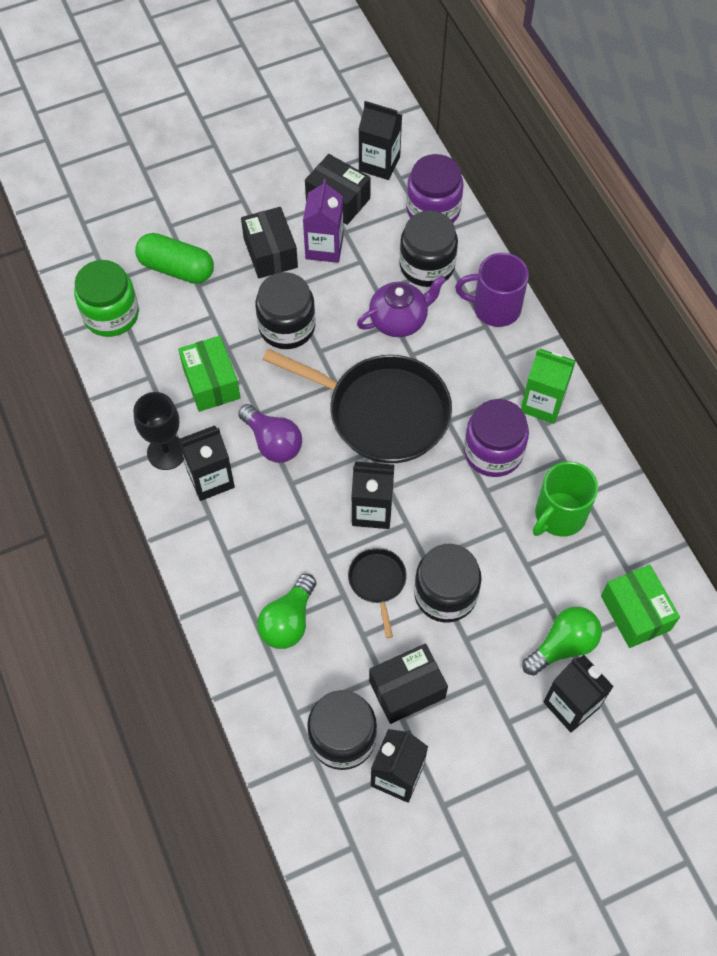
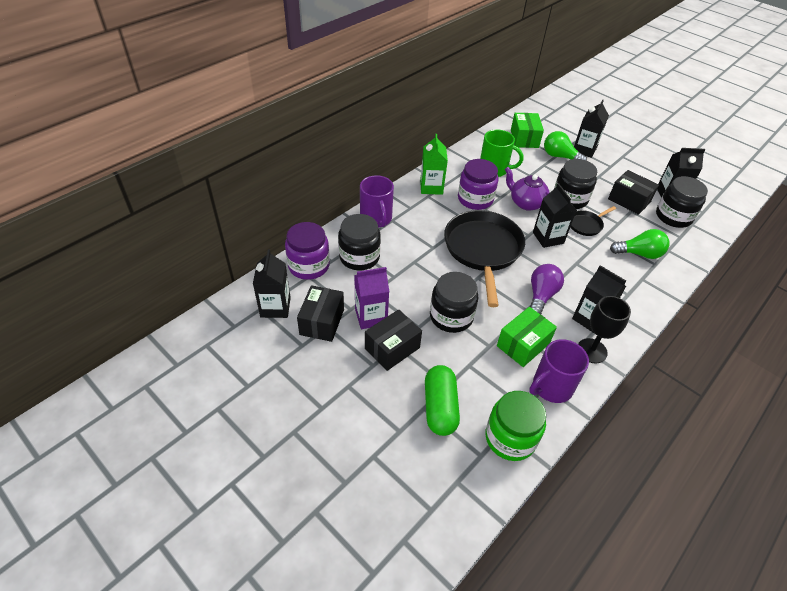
camera: 115 degrees left, 15 degrees down
(144, 382) = (551, 387): none -> purple mug
(399, 320) = (410, 259): purple teapot -> purple teapot (526, 203)
(635, 613) = (524, 139): green box -> green box turned 45 degrees counterclockwise

